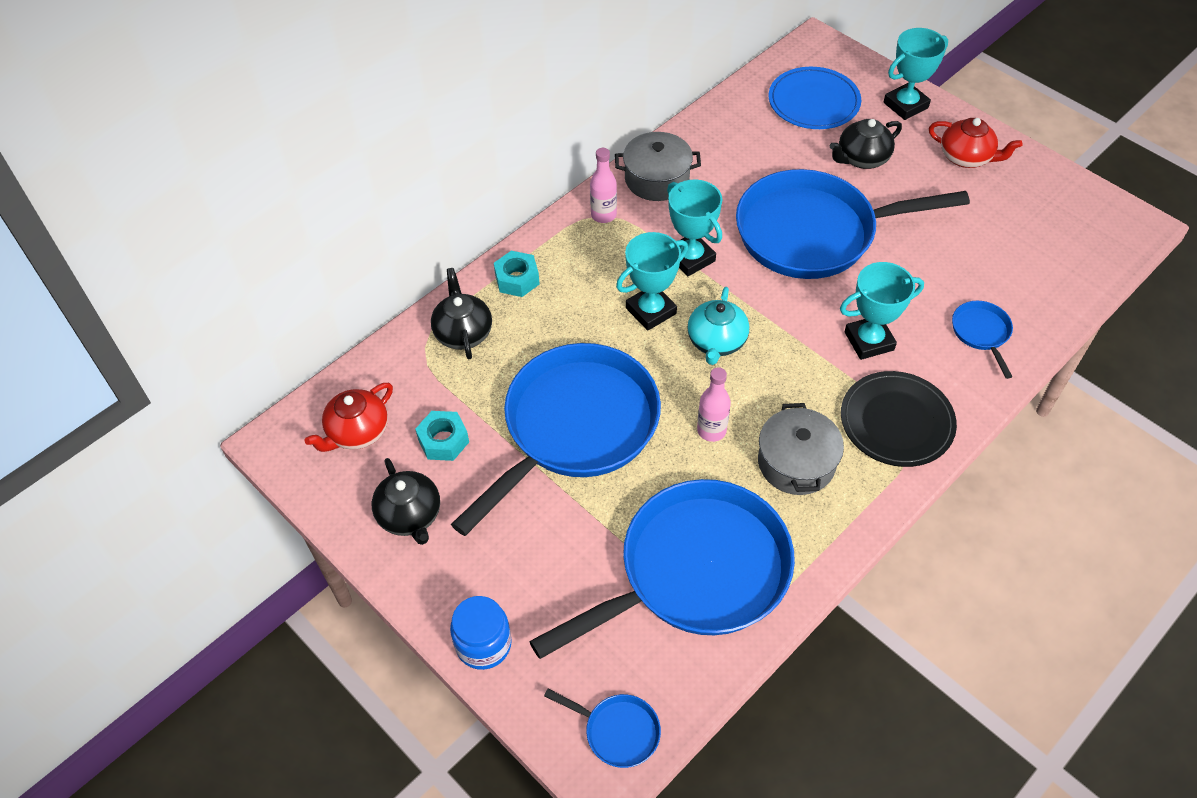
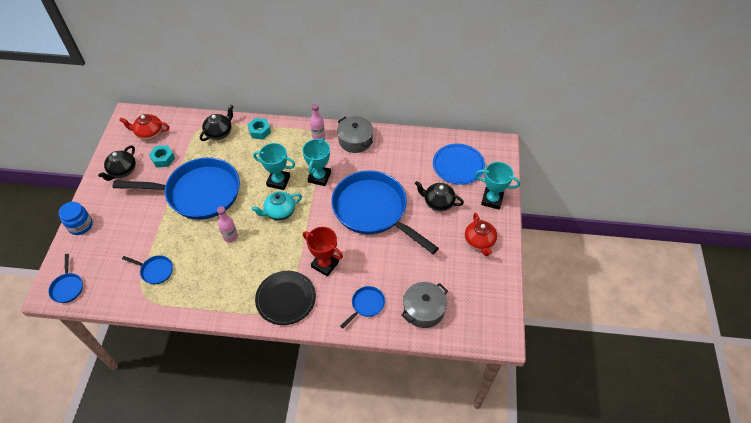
camera: 50 degrees right, 0 degrees up
(695, 572) = (155, 271): blue pan -> blue pan, size x0.40
(796, 462) = (235, 274): grey pot -> grey pot (423, 310)
(869, 341) = (325, 264): turquoise trophy -> red trophy

